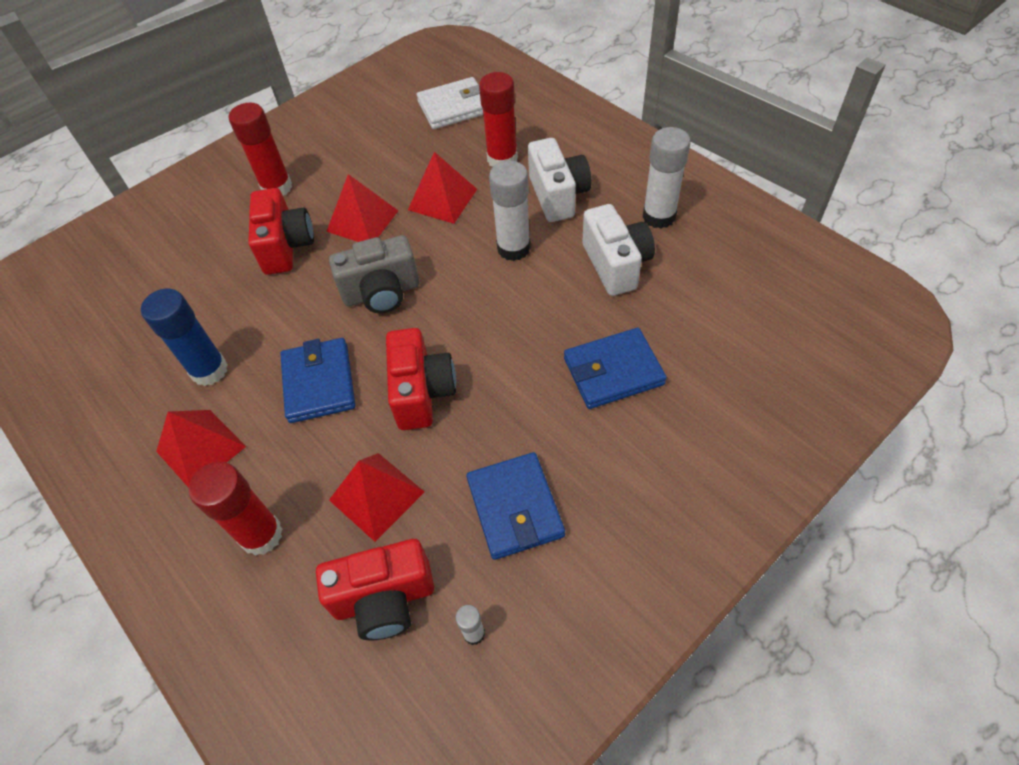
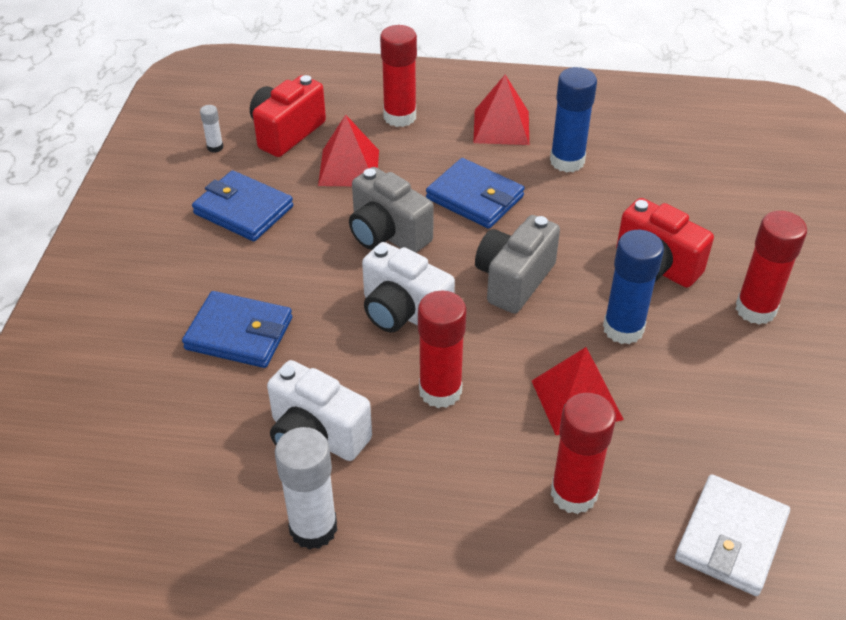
camera: 135 degrees right, 10 degrees down
(362, 221) = (623, 329): red pyramid -> blue glue stick
(422, 392) = (387, 234): red camera -> grey camera
(513, 248) = (440, 391): white glue stick -> red glue stick
(558, 195) = (456, 483): white camera -> white camera (403, 312)
(613, 371) = (239, 333): blue wallet -> blue wallet turned 75 degrees clockwise

